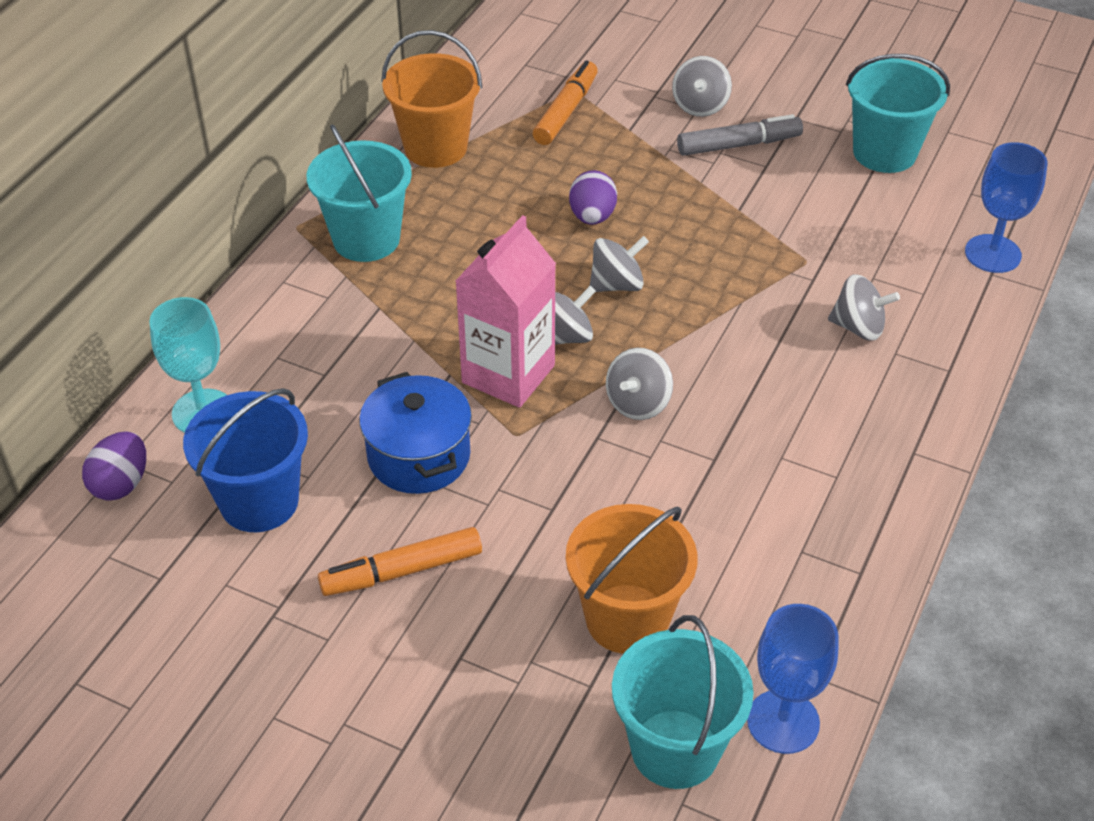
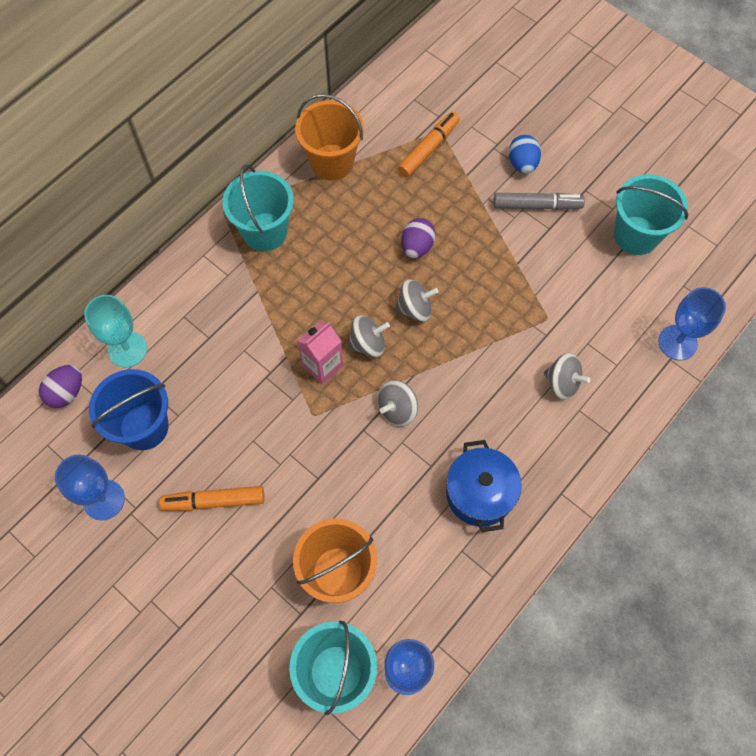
camera: 15 degrees right, 20 degrees up
(223, 607) = (104, 500): none -> blue goblet
(419, 456) = (248, 417): blue pot -> blue pot (479, 494)
(508, 374) = (322, 365): pink carton -> pink carton, size x0.66
(700, 106) = (522, 164): grey spinning top -> blue egg

